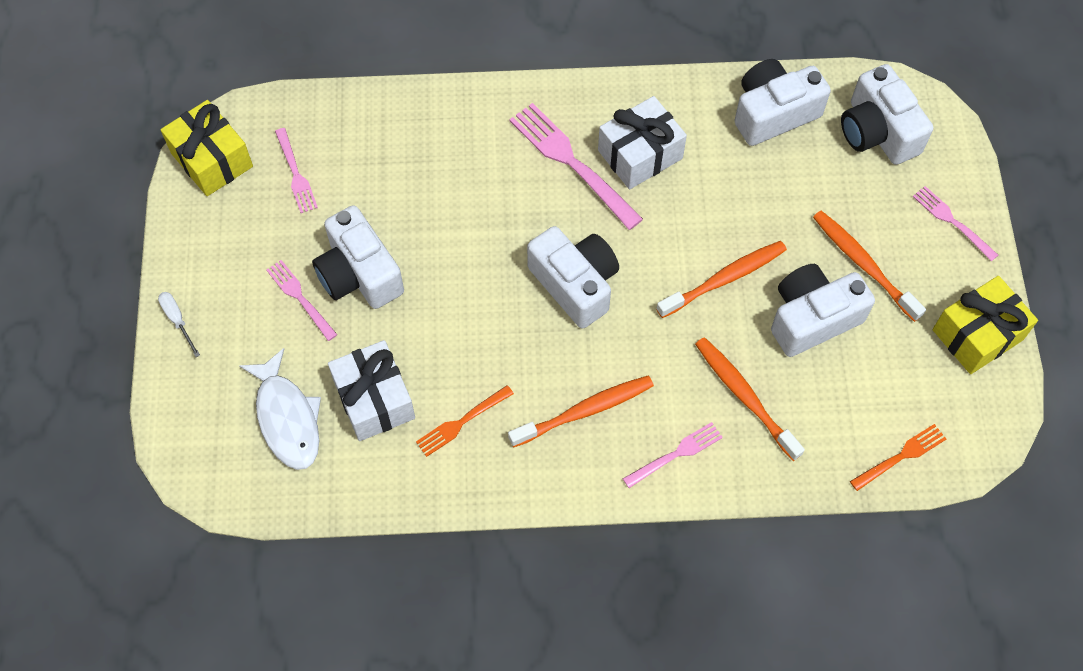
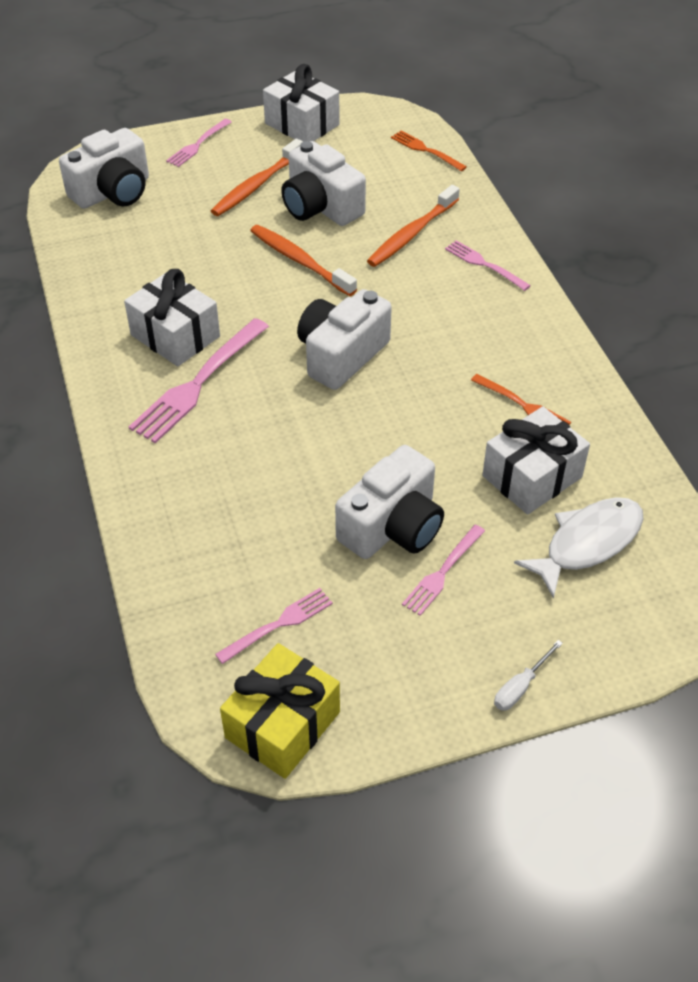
camera: 105 degrees left, 15 degrees down
(585, 411) = (471, 325): orange toothbrush -> none
(773, 113) = (105, 255): white camera -> none
(977, 335) = (302, 124): yellow gift -> white gift

